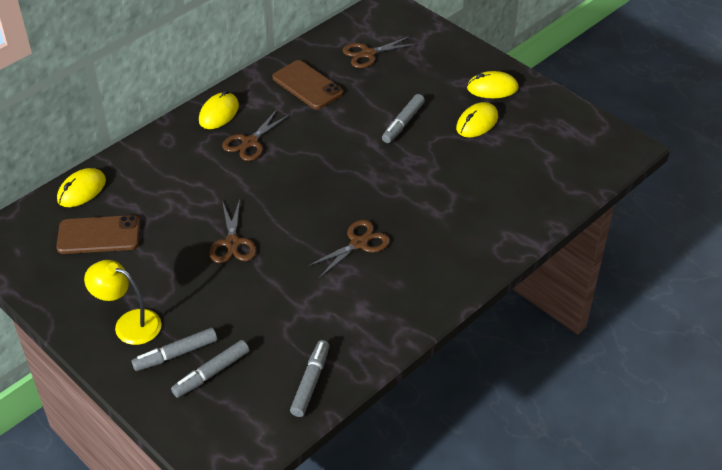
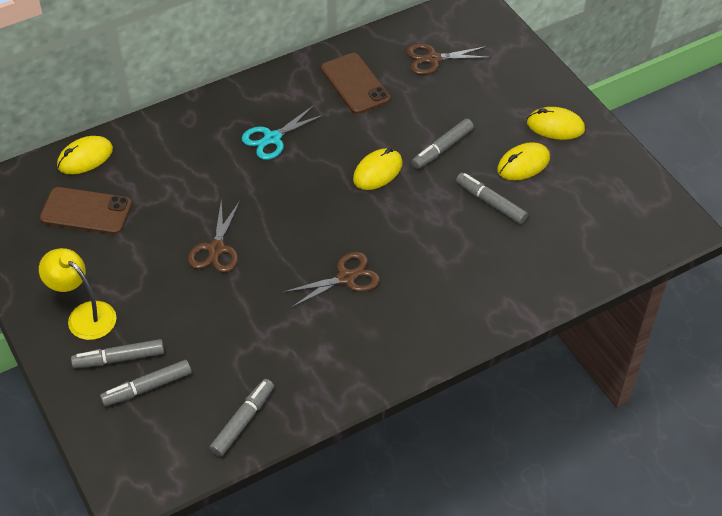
camera: 15 degrees right, 5 degrees up
(219, 113) = (251, 98): yellow mouse -> yellow mouse (377, 171)
(250, 142) = (272, 138): brown scissors -> turquoise scissors
(461, 158) = (490, 202): none -> grey marker

